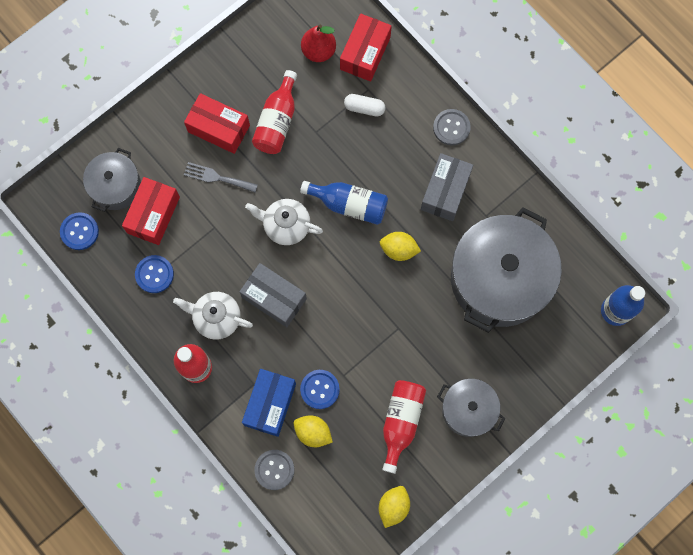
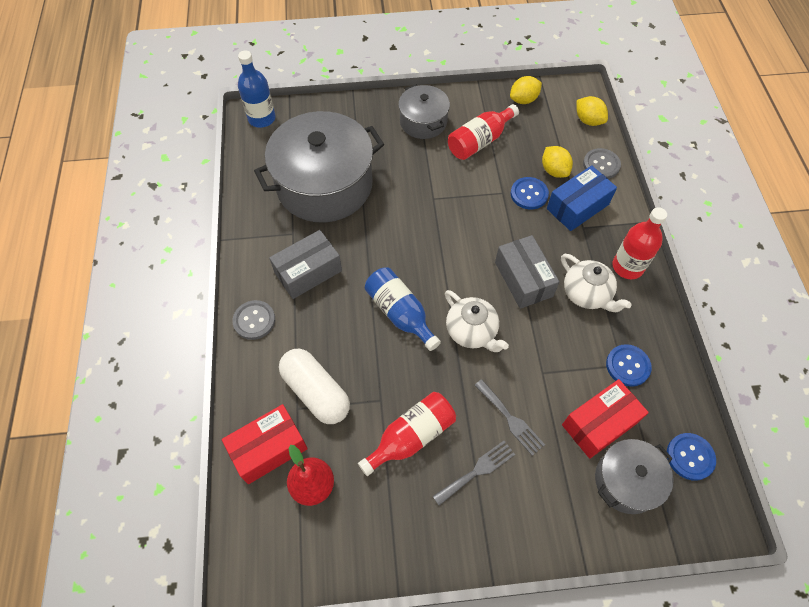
camera: 145 degrees left, 15 degrees down
(219, 128) = (477, 471): red box -> grey fork
(364, 108) = (316, 392): white capsule -> white capsule, size x1.78
(399, 250) = (386, 252): yellow lemon -> yellow lemon (588, 120)

